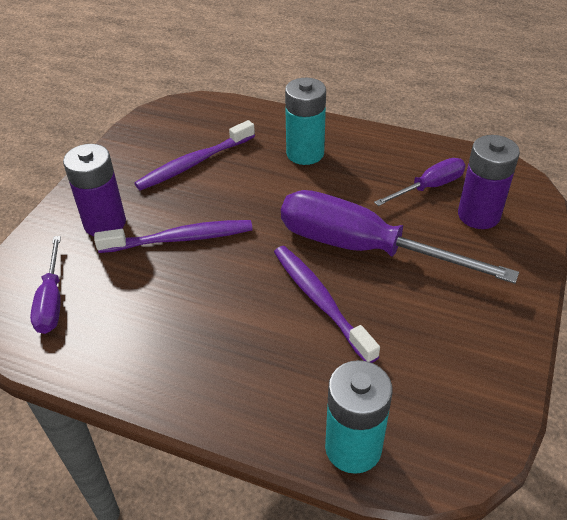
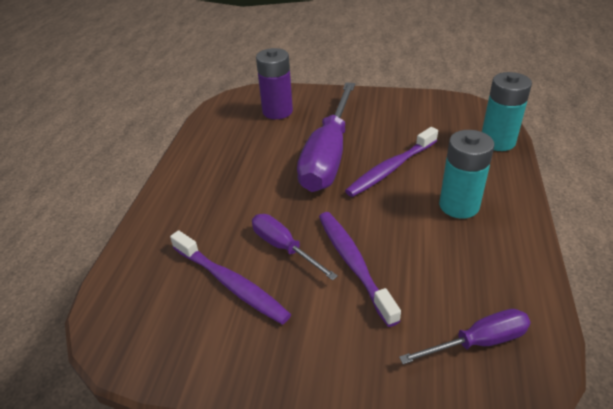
camera: 100 degrees left, 5 degrees down
(105, 223) = (350, 336): purple battery -> none
(305, 153) = (208, 203): turquoise battery -> turquoise battery (459, 205)
(429, 187) = (249, 133): purple screwdriver -> purple screwdriver (284, 247)

